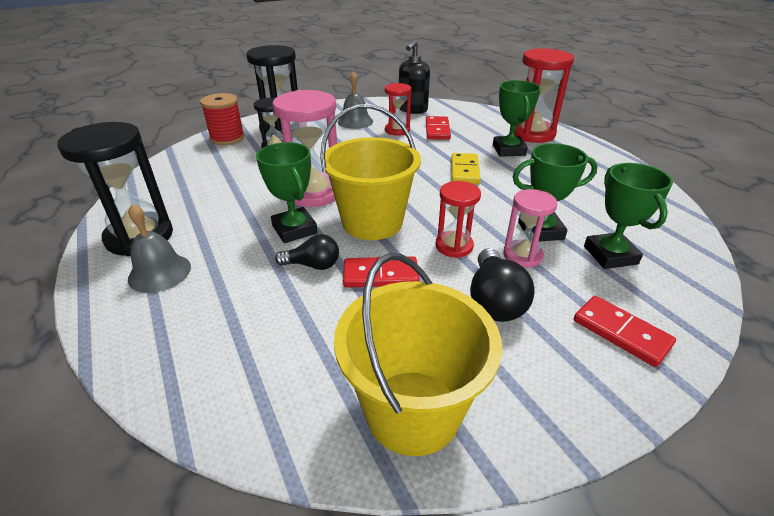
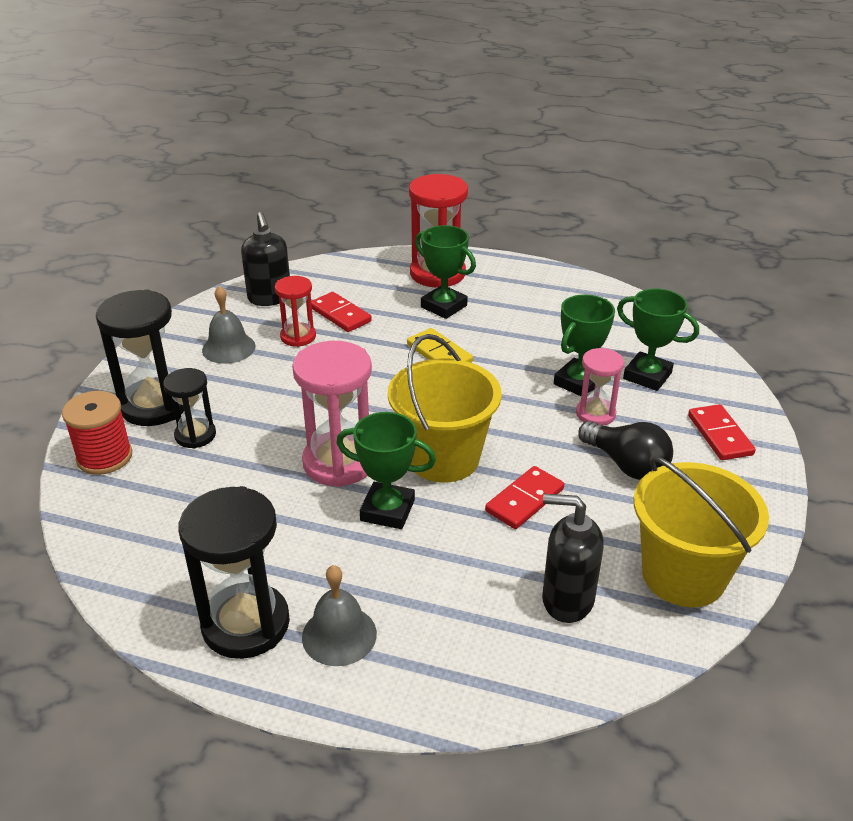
camera: 45 degrees left, 0 degrees up
(299, 355) = (567, 600): none -> black soap dispenser
(313, 265) = (460, 530): black light bulb -> none
(454, 246) = (539, 438): red hourglass -> none
(621, 332) = (720, 435): red domino -> red domino turned 75 degrees clockwise

